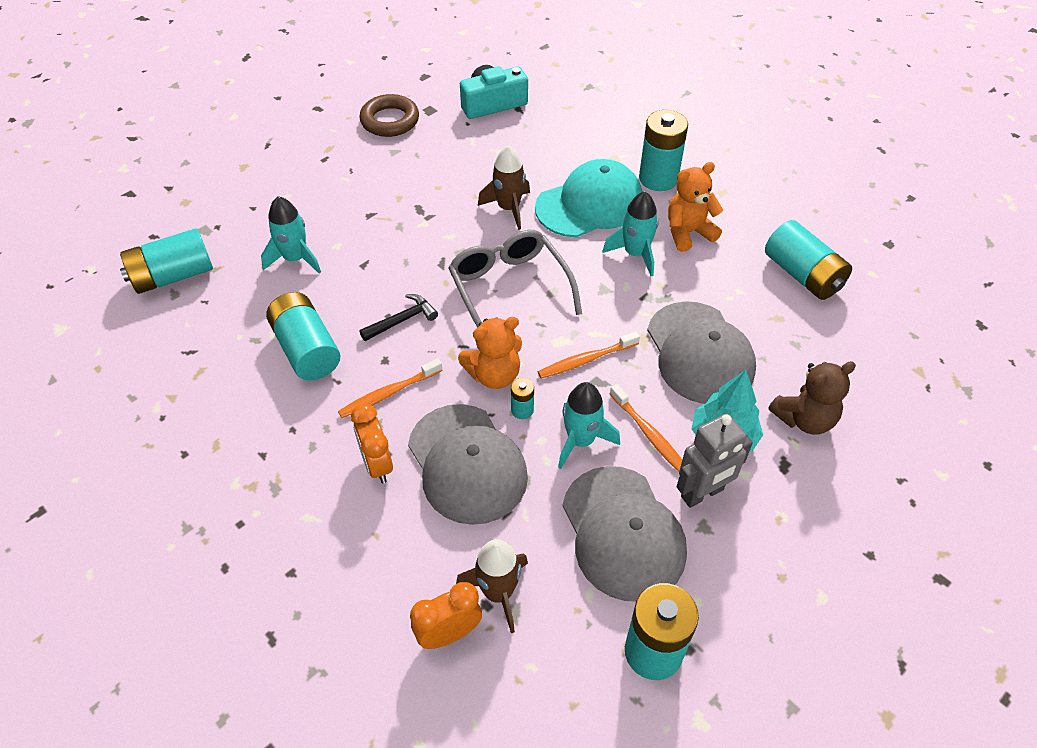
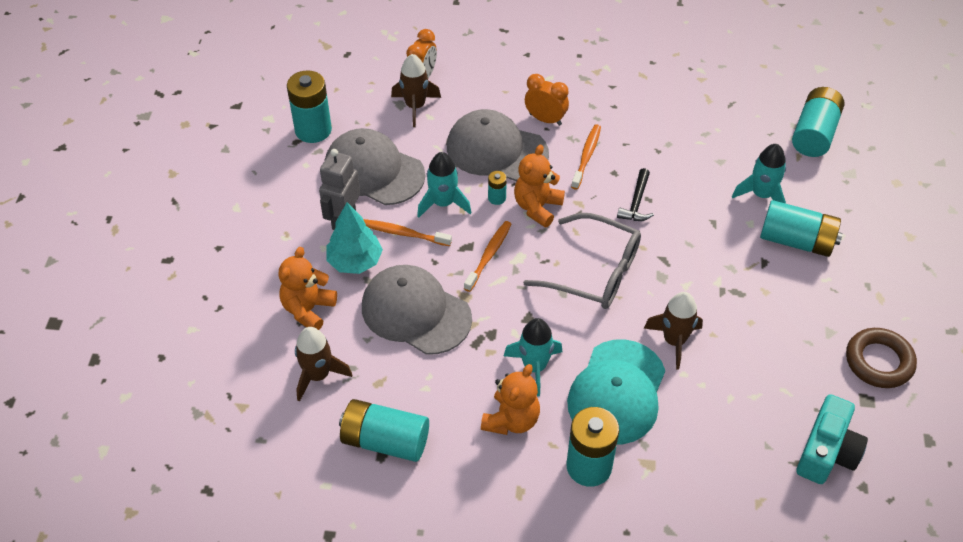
camera: 140 degrees right, 0 degrees up
(306, 349) = (668, 148): turquoise battery -> turquoise battery (796, 241)
(804, 419) = (308, 309): brown teddy bear -> orange teddy bear
(831, 354) = (318, 375): none -> brown rocket

